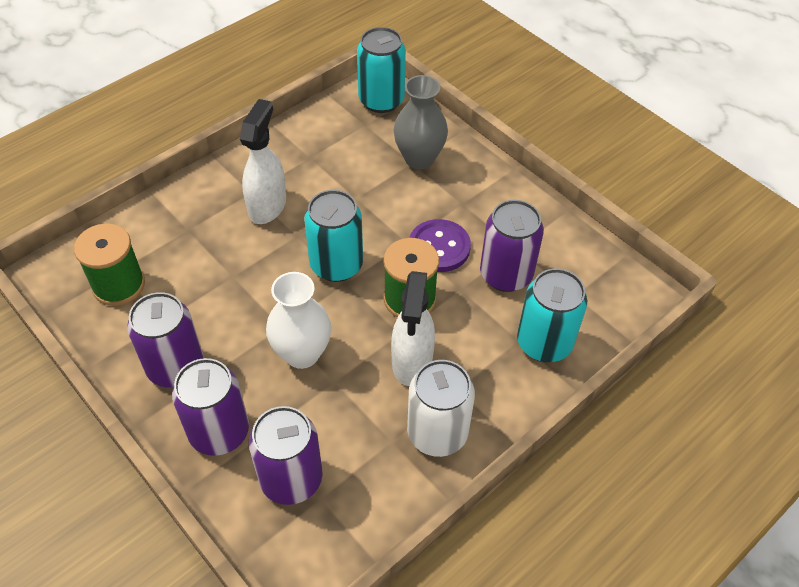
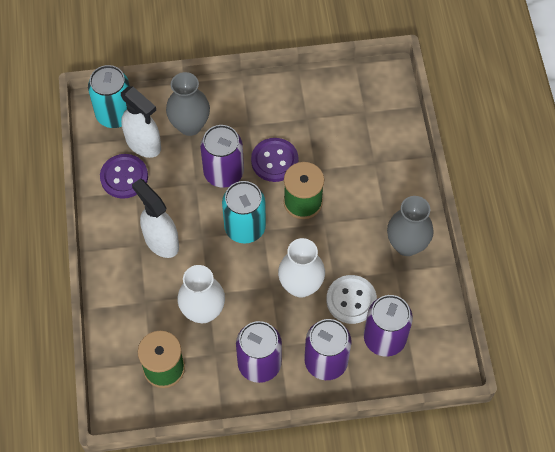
camera: 55 degrees left, 10 degrees up
(208, 282) = (203, 311): none -> white vase
(318, 142) = (124, 177): none -> purple button
(318, 414) = (351, 300): none -> white button
(412, 362) = (349, 228): white spray bottle -> white spray bottle (143, 144)
(437, 433) = (406, 245): white can -> grey vase
(506, 274) = (323, 138): purple can -> purple can (223, 173)
(544, 343) = (386, 151): turquoise can -> none

